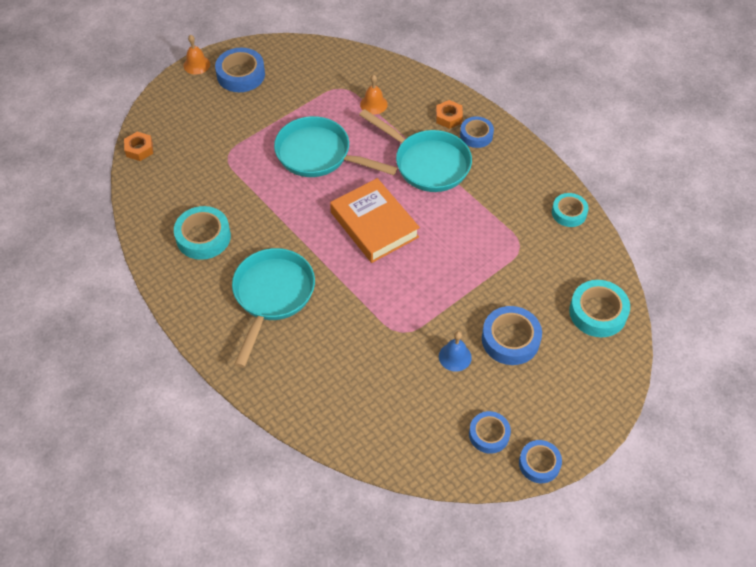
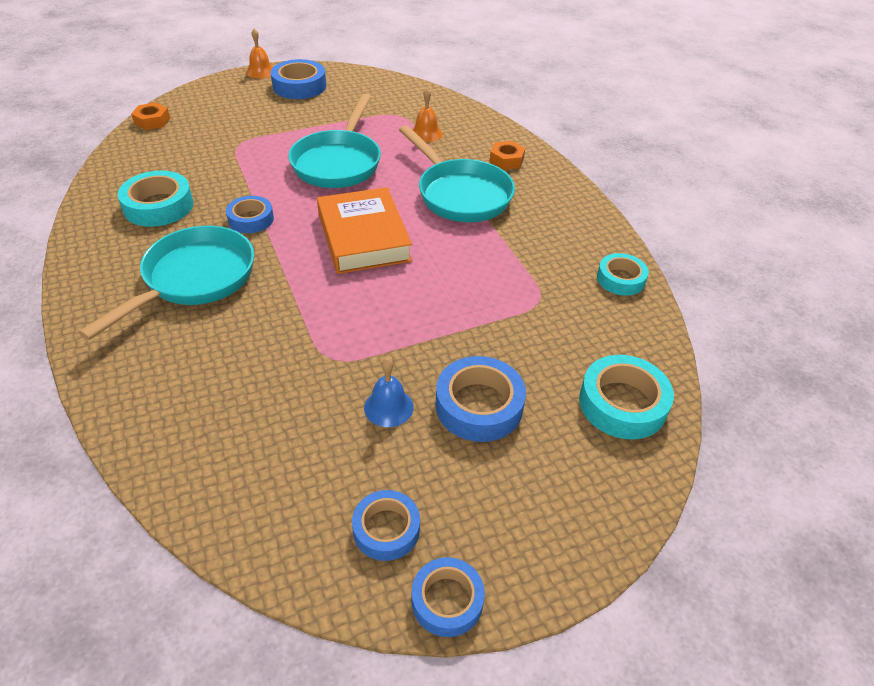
camera: 15 degrees right, 10 degrees down
(319, 155) = (338, 162): turquoise pan -> turquoise pan turned 120 degrees counterclockwise
(476, 135) = (532, 181): blue tape -> blue tape (251, 219)

